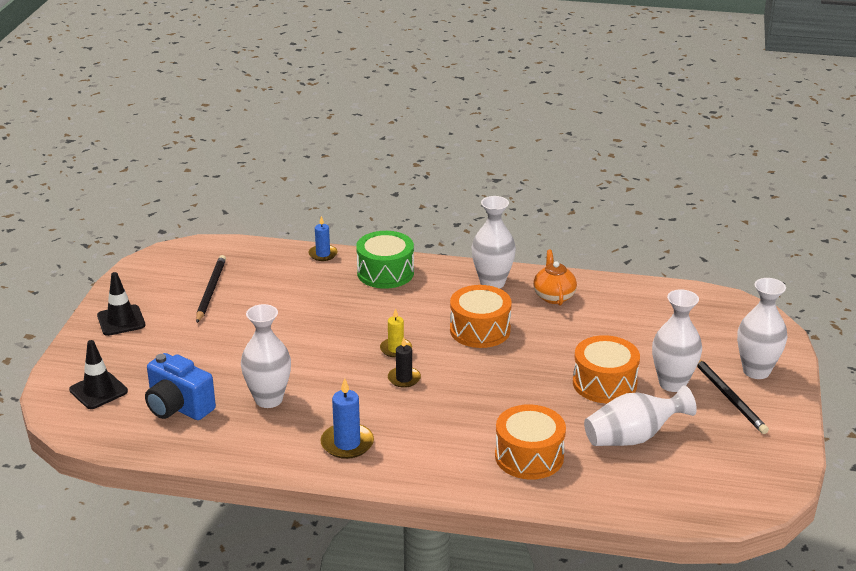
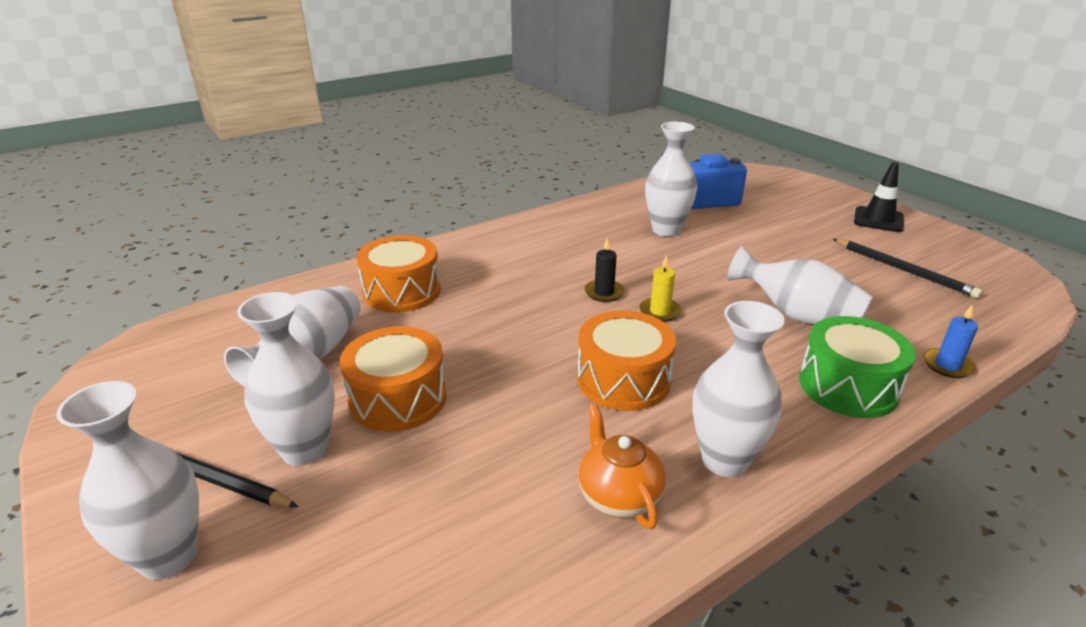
camera: 135 degrees right, 0 degrees up
(98, 391) = (768, 186): black traffic cone -> none
(330, 306) = (797, 315): none -> white vase
(347, 443) = (559, 234): blue candle -> none
(554, 296) = (618, 496): orange teapot -> orange teapot turned 150 degrees counterclockwise

